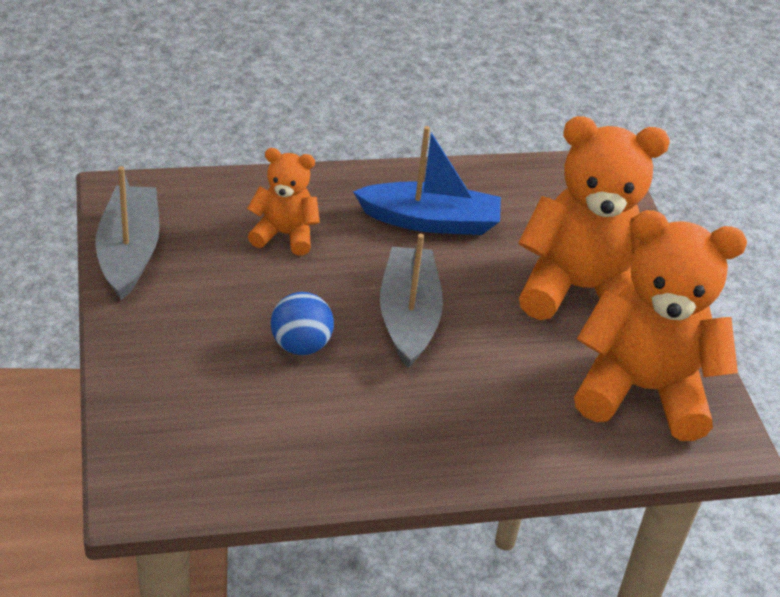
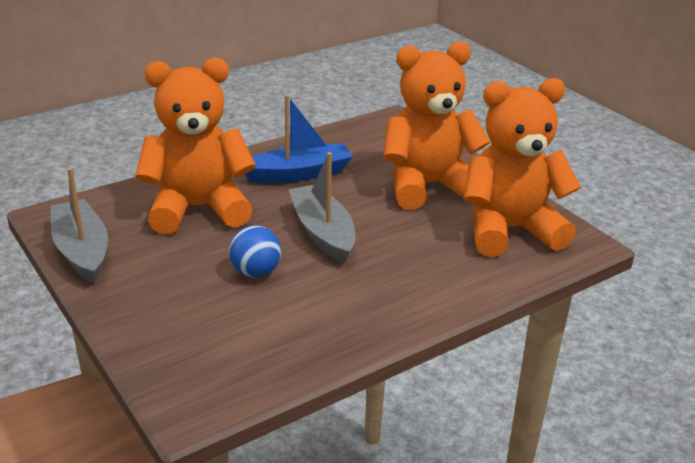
camera: 20 degrees left, 10 degrees down
(284, 234) = (198, 208): orange teddy bear -> orange teddy bear, size x1.94

